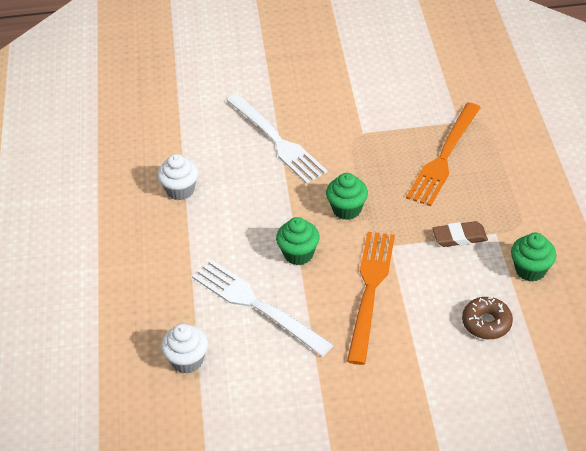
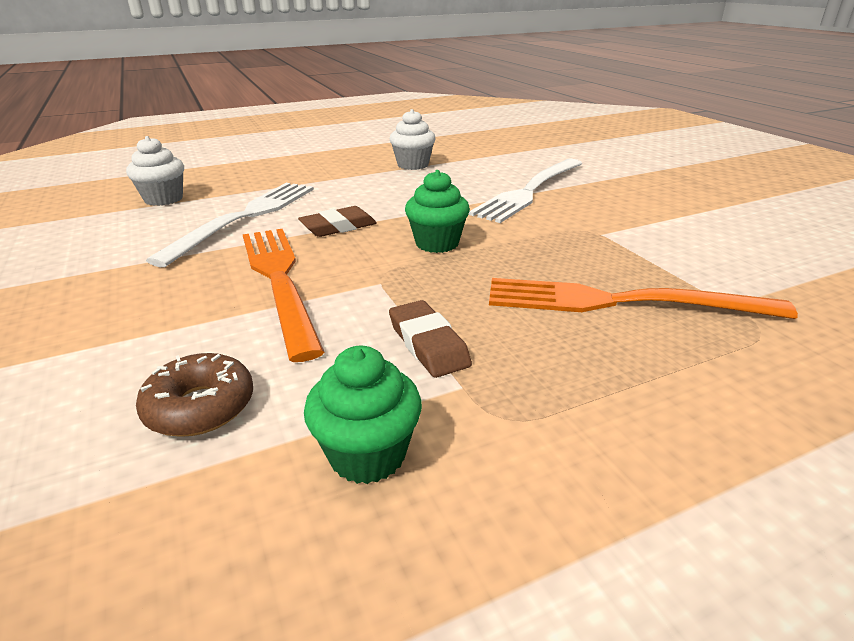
camera: 70 degrees right, 15 degrees down
(298, 254) = (338, 227): green cupcake -> brown eraser
(370, 290) = (279, 280): orange fork -> orange fork turned 105 degrees counterclockwise

